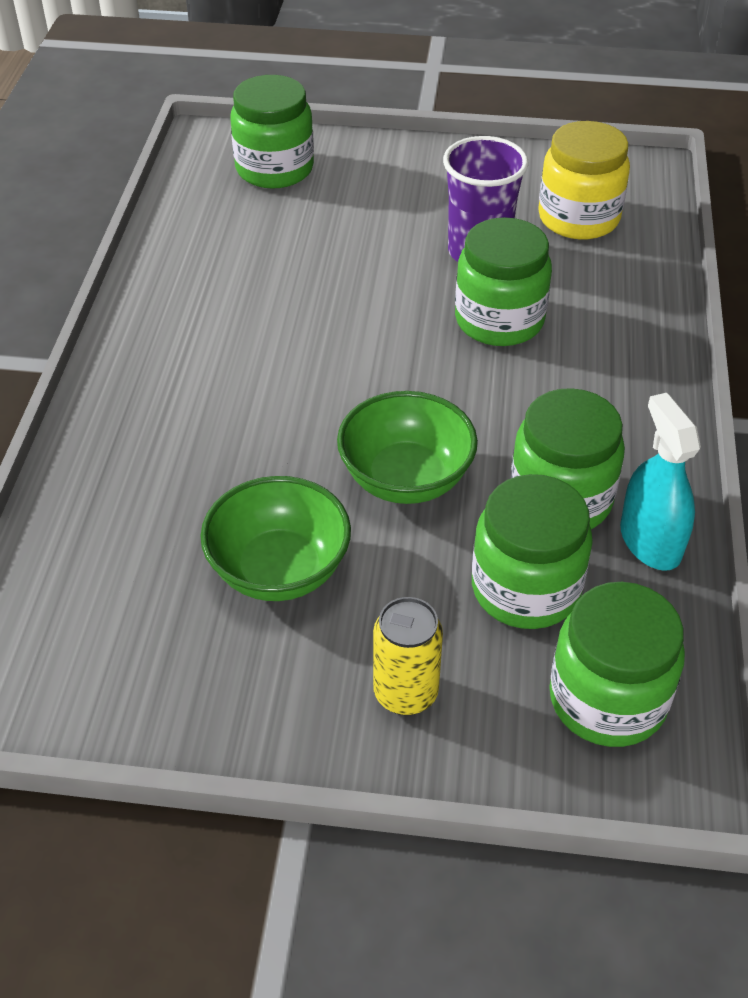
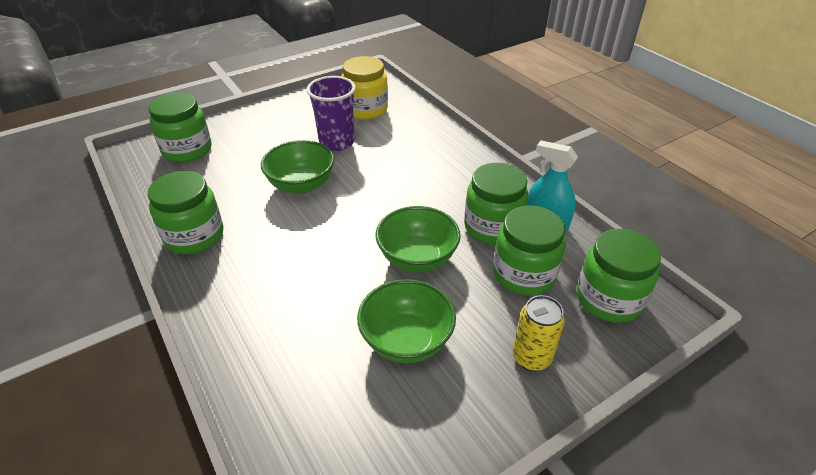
camera: 40 degrees left, 5 degrees down
(365, 293) = (301, 185): none -> green bowl
(499, 320) = (379, 166): green jar -> green jar (194, 236)

